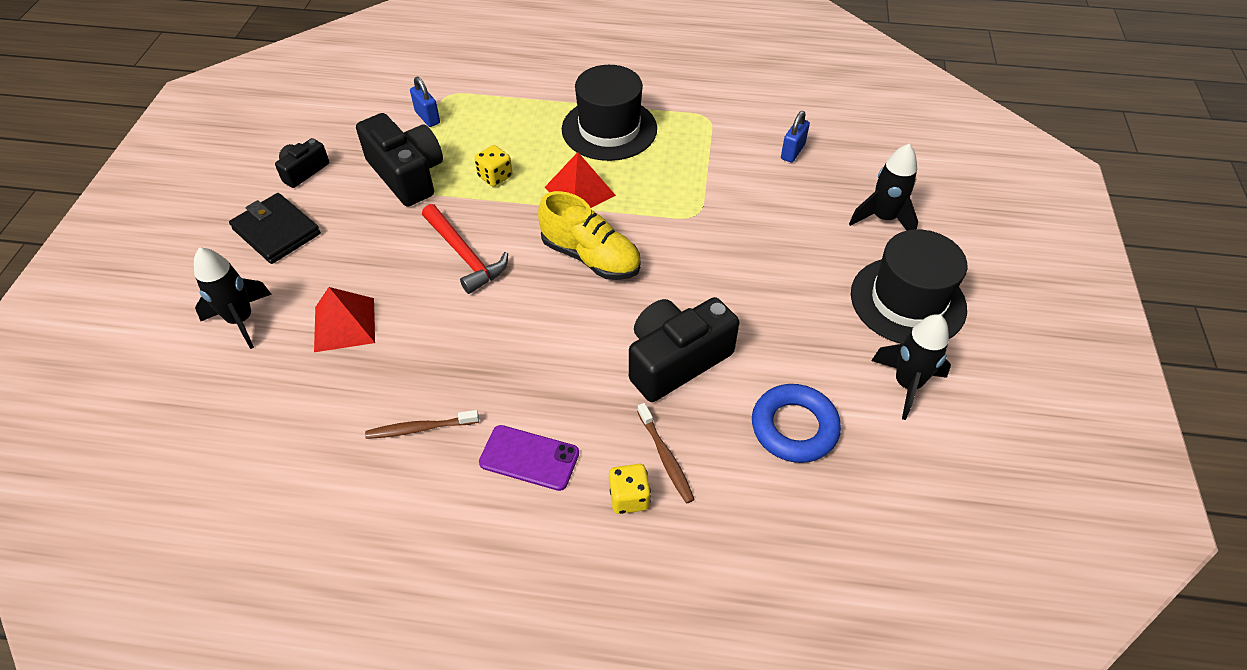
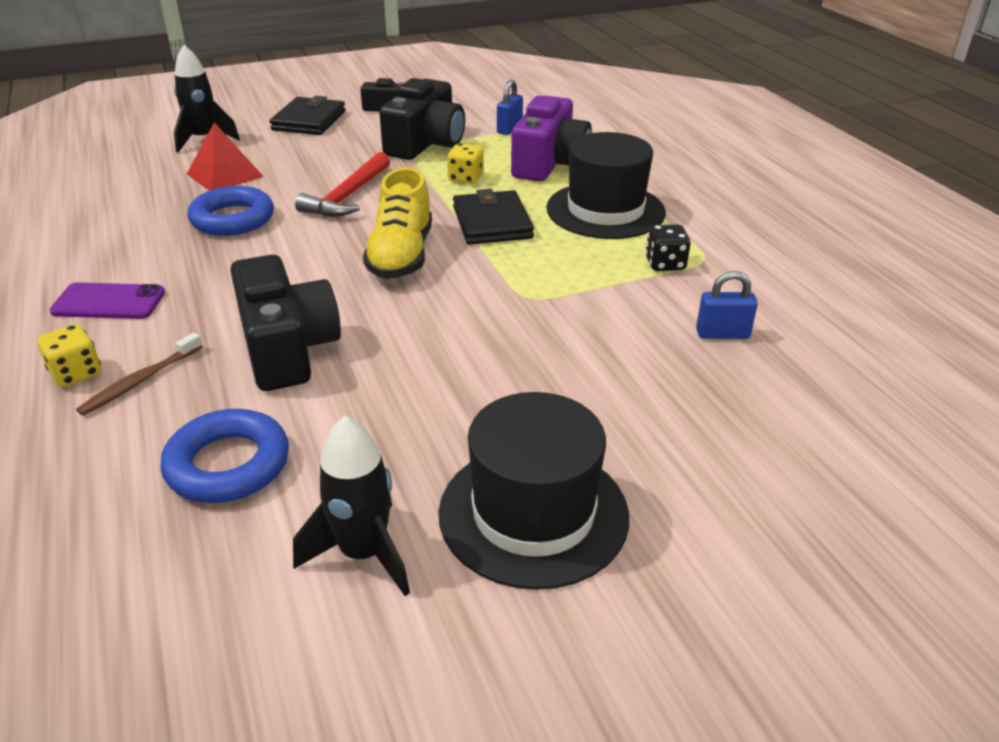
camera: 60 degrees right, 15 degrees down
(420, 428) = (122, 240): brown toothbrush -> none
(442, 341) = (232, 219): none -> blue ring
(511, 123) = (549, 163): none -> purple camera
(529, 458) = (109, 302): purple phone -> purple phone turned 75 degrees counterclockwise
(580, 191) = (492, 222): red pyramid -> black wallet
(676, 360) = (287, 348): black camera -> black camera turned 45 degrees clockwise
(700, 136) = (665, 264): none -> black dice
(883, 218) = (682, 446): black rocket -> none

